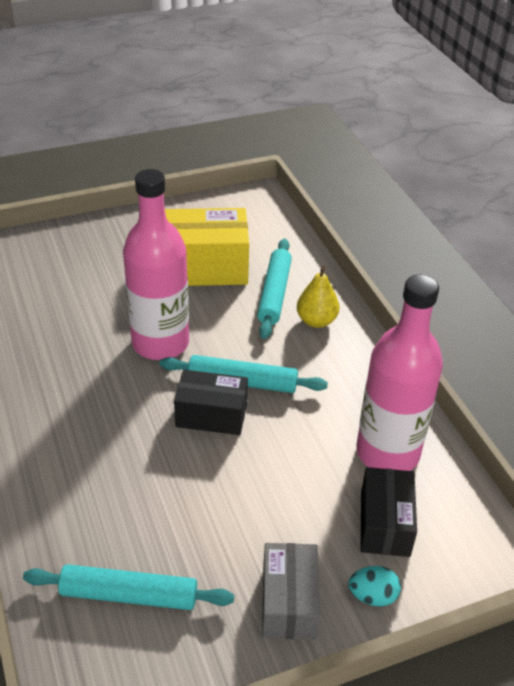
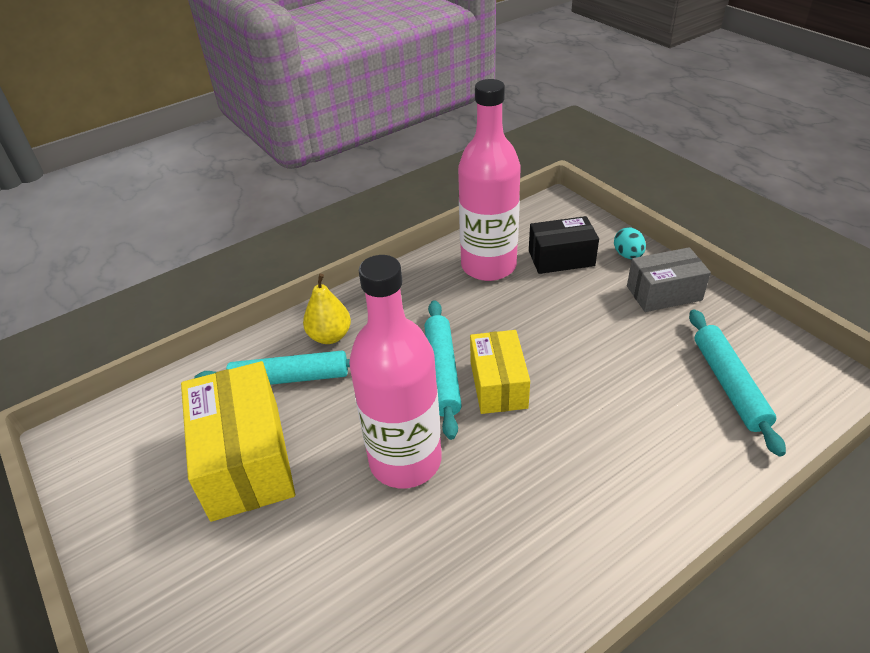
camera: 100 degrees left, 0 degrees up
(211, 415) = (498, 384): black box -> yellow box

